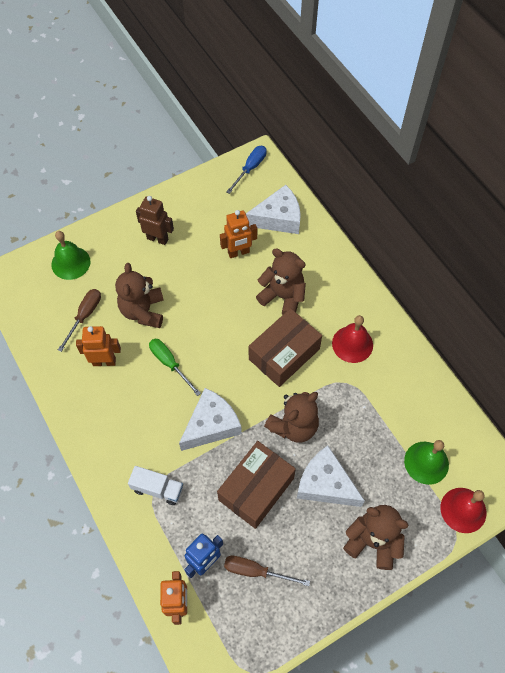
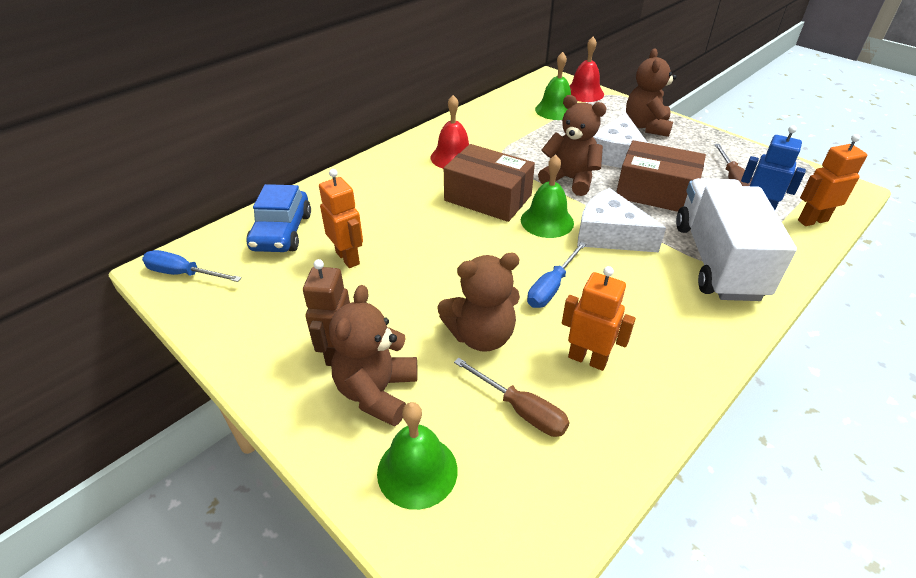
camera: 105 degrees left, 20 degrees down
(85, 316) = (521, 410): brown screwdriver -> brown screwdriver turned 150 degrees counterclockwise
(104, 361) = (587, 359): orange robot -> orange robot turned 135 degrees clockwise
(157, 489) = (717, 261): white truck -> white truck, size x2.15
(170, 364) = (551, 287): green screwdriver -> blue screwdriver
(241, 386) = (547, 221): none -> green bell
(278, 218) = (282, 232): white cheese -> blue car
(283, 296) = (408, 210): brown teddy bear -> brown teddy bear (377, 392)

